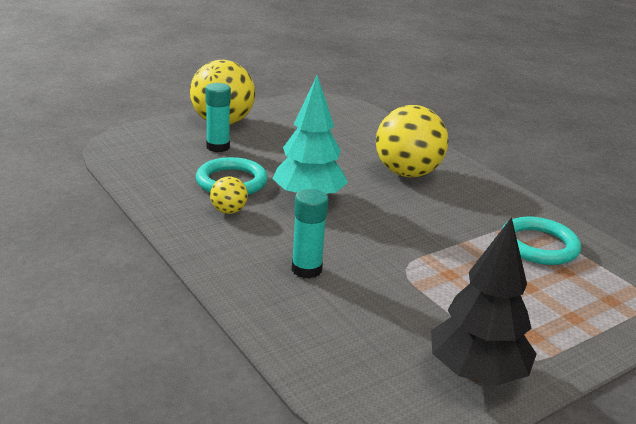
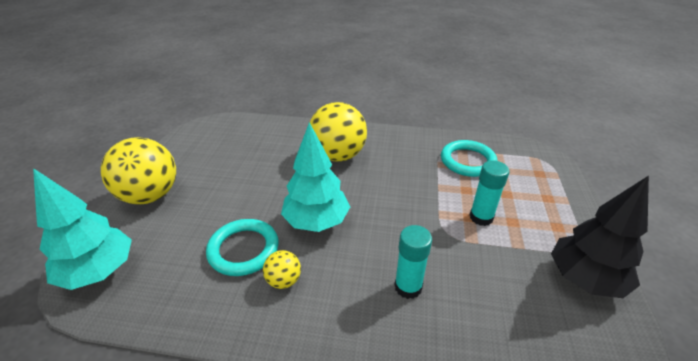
camera: 45 degrees left, 10 degrees up
(137, 142) = (99, 272): none -> turquoise tree
(218, 147) = (182, 223): turquoise glue stick -> turquoise glue stick (481, 217)

